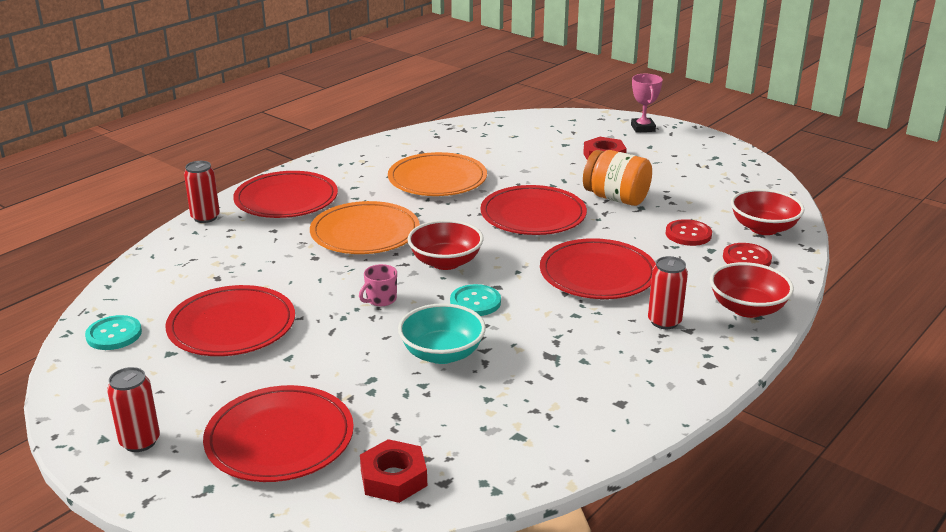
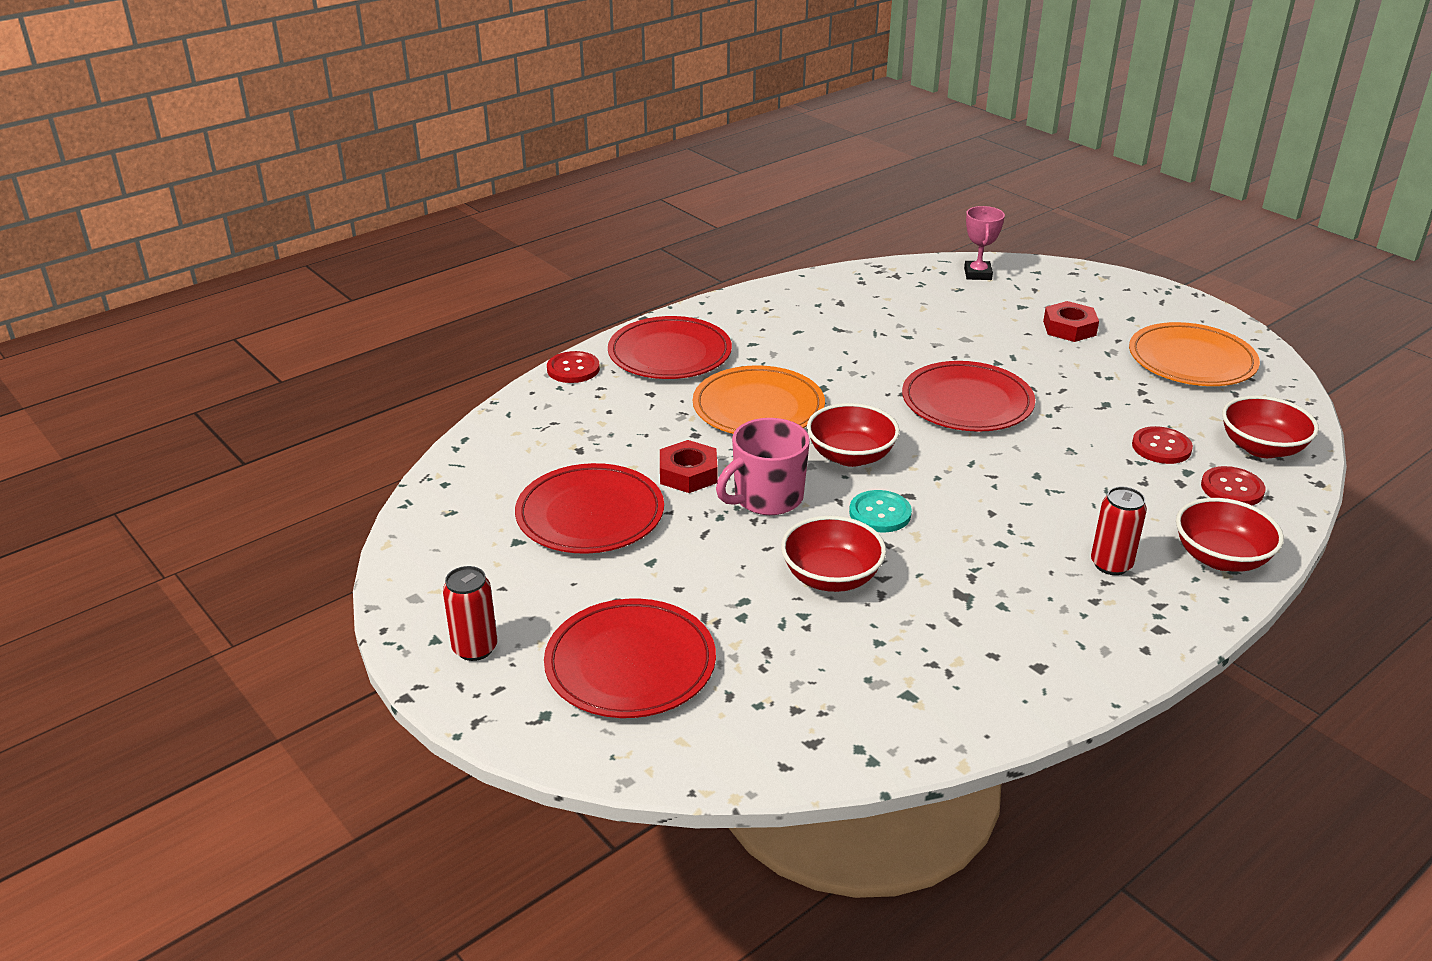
camera: 10 degrees right, 5 degrees up
(114, 334) = (457, 511): turquoise button -> none
(205, 217) = (573, 369): red can -> red button
(380, 299) = (766, 498): pink mug -> pink mug, size x1.90
(393, 478) = (755, 729): red nut -> red nut (688, 474)
(437, 179) = (855, 342): orange plate -> orange plate (1191, 360)
(442, 354) = (831, 577): turquoise bowl -> red bowl
(597, 274) = (1036, 491): red plate -> none
(616, 198) = (1076, 388): orange jar -> none
(643, 128) = (1126, 291): pink trophy -> pink trophy (977, 274)

